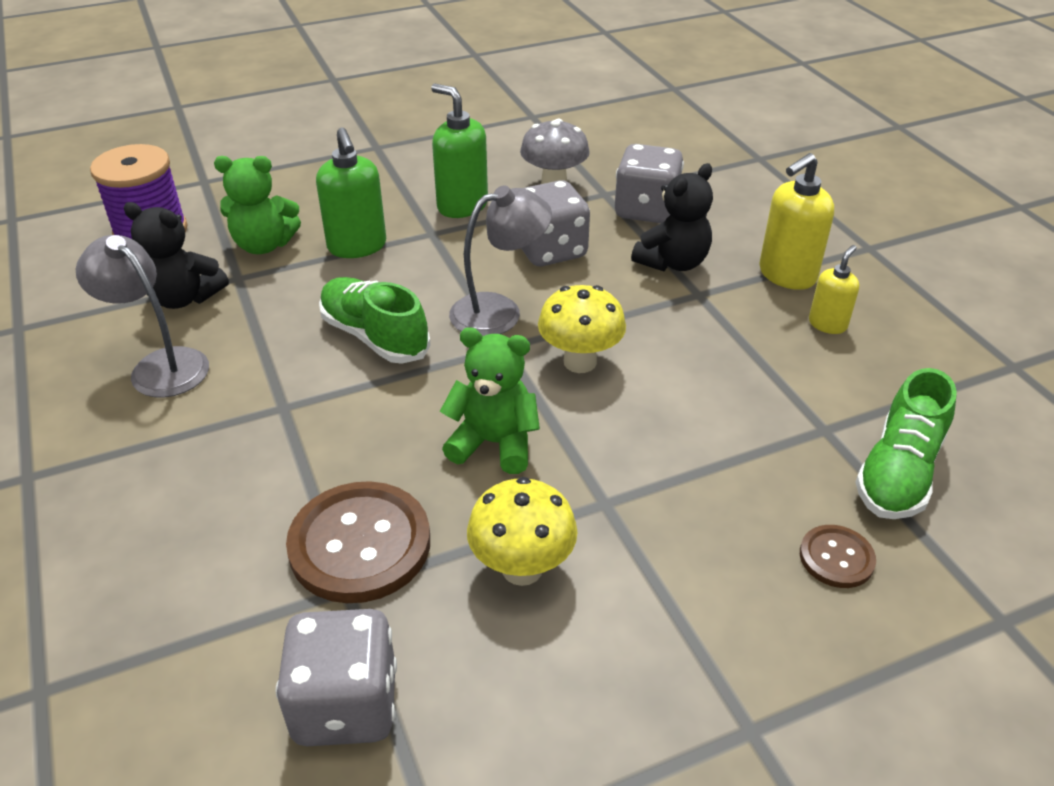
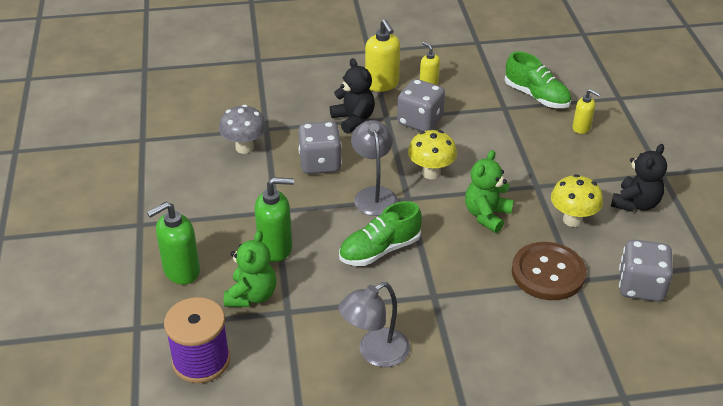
camera: 75 degrees left, 0 degrees up
(184, 298) = (301, 340): black teddy bear -> black teddy bear (635, 203)
(462, 206) = (248, 192): green soap dispenser -> green soap dispenser (181, 271)
(646, 210) = (294, 117): grey dice -> grey dice (420, 121)
(836, 558) = (581, 128): brown button -> yellow soap dispenser

